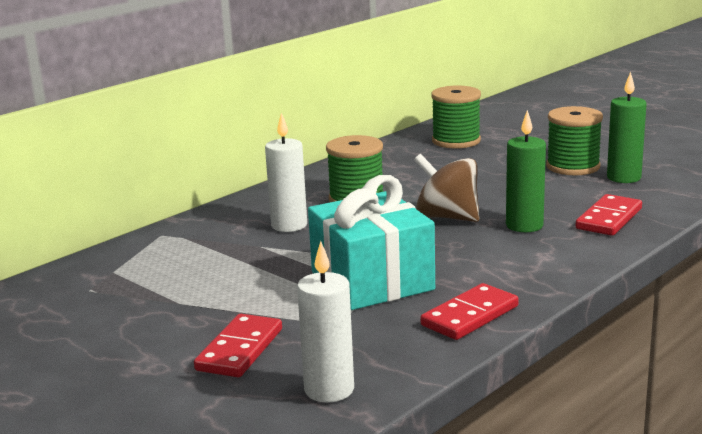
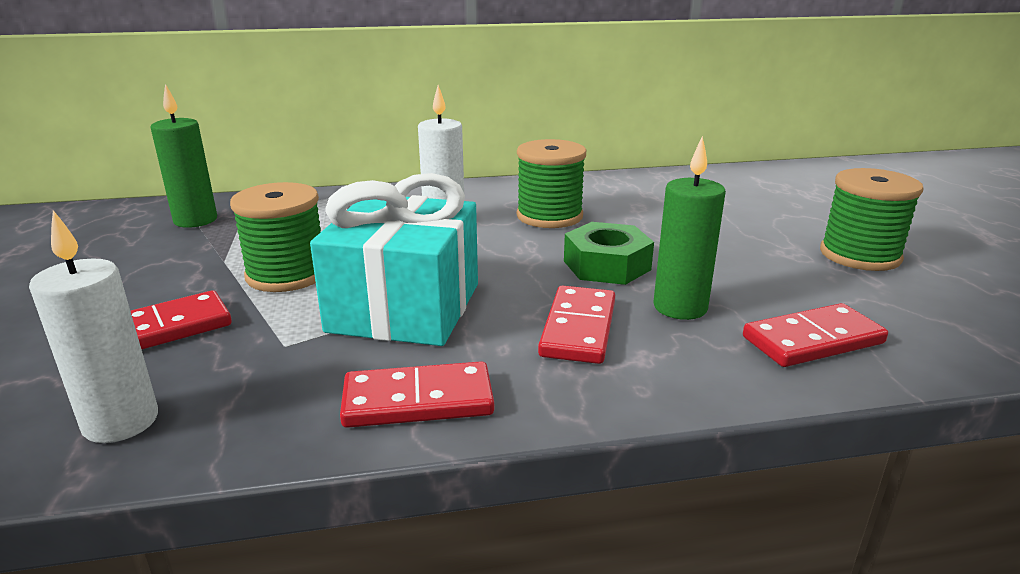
camera: 35 degrees right, 5 degrees up
(447, 217) = (606, 265): brown spinning top -> green nut
(456, 141) = (753, 188): green spool -> green spool (287, 274)
(490, 255) = (579, 328): none -> red domino
(623, 178) = (917, 291): green candle -> green candle (195, 220)

